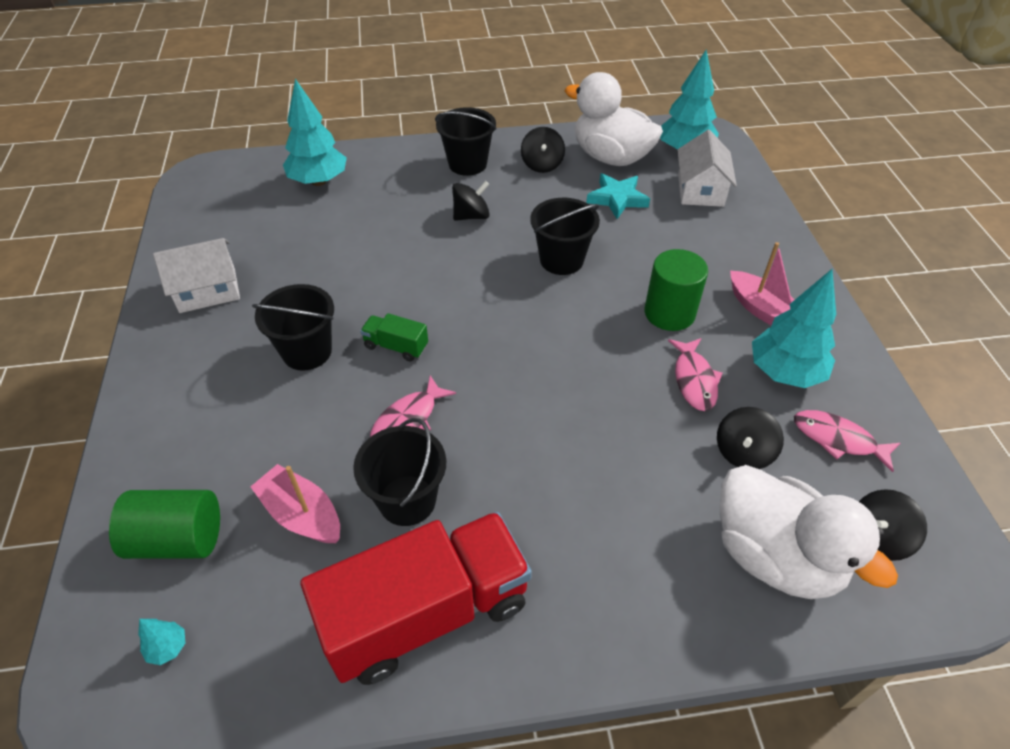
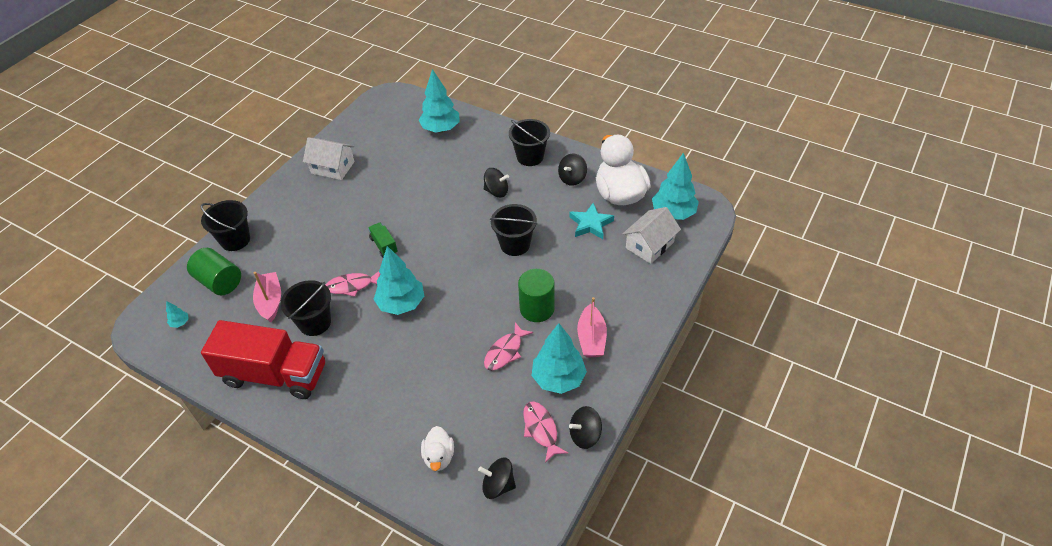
camera: 40 degrees right, 0 degrees up
(307, 352) = (343, 225): black bucket -> black bucket (235, 240)
(503, 402) = (401, 304): none -> turquoise tree
(743, 452) = (484, 402): black spinning top -> black spinning top (585, 435)
(775, 556) = (439, 457): white duck -> white duck, size x0.50

